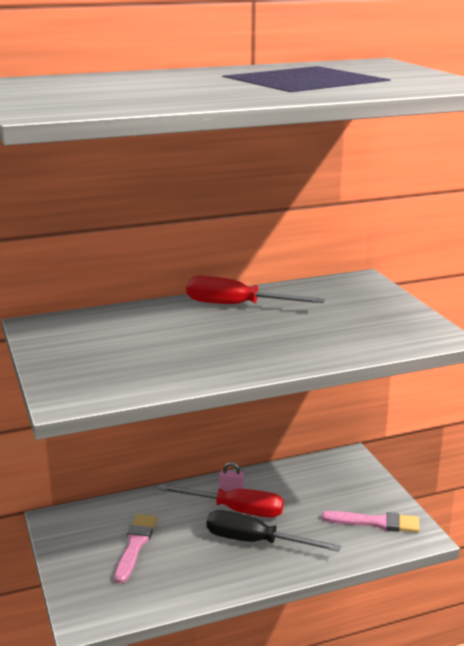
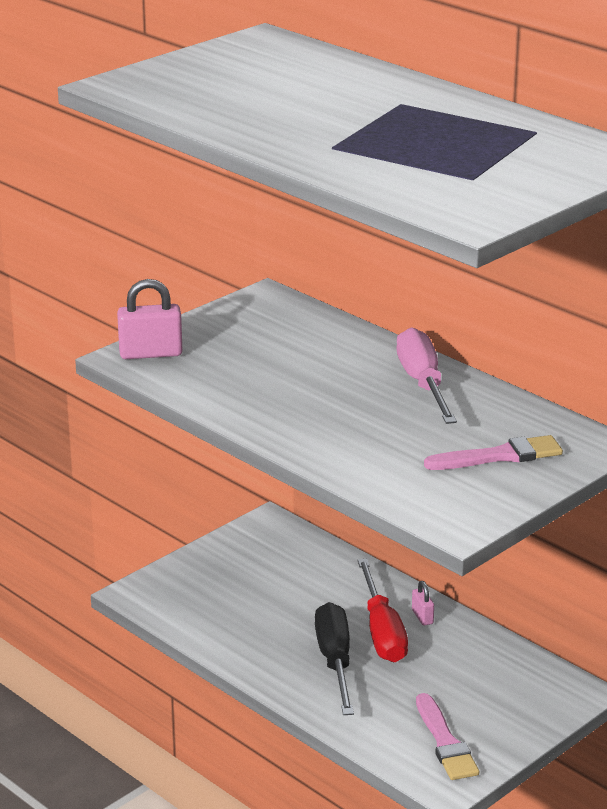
camera: 65 degrees right, 5 degrees up
(72, 388) = (150, 353): none -> pink padlock
(135, 545) = (267, 585): pink brush -> pink brush (499, 456)
(237, 305) = (423, 384): red screwdriver -> pink screwdriver

